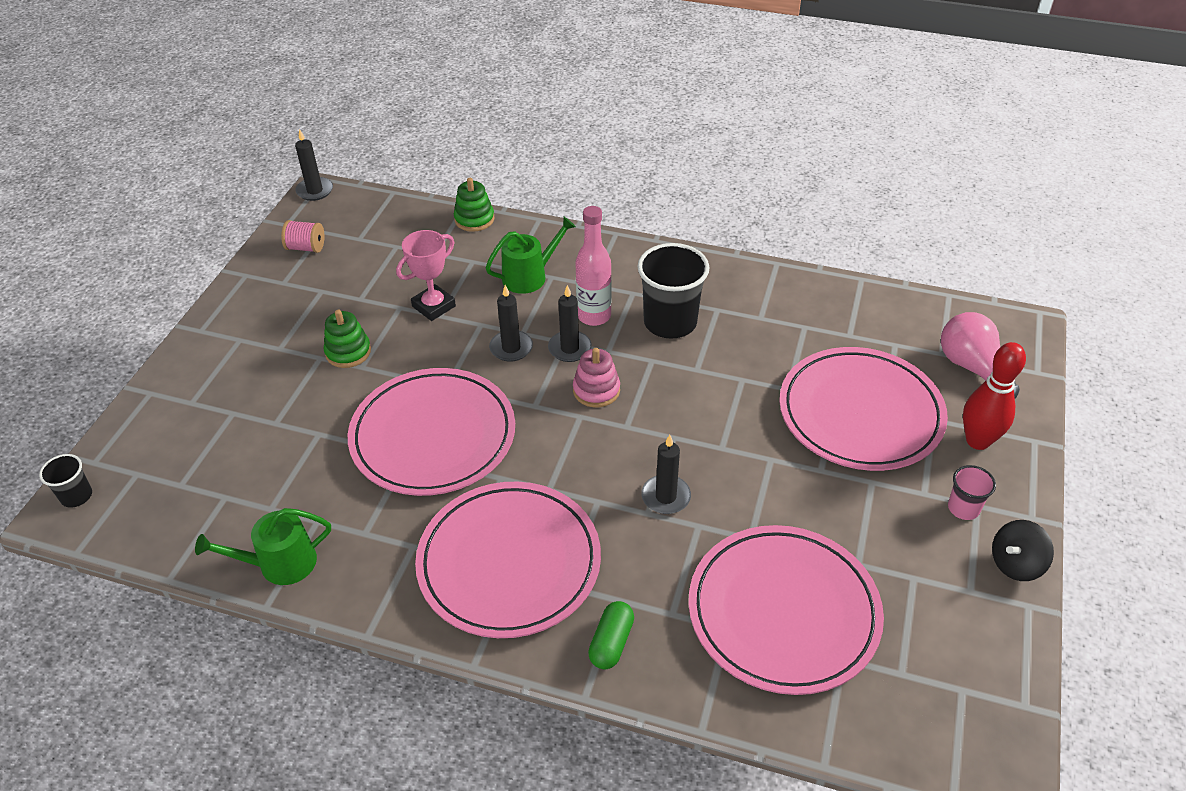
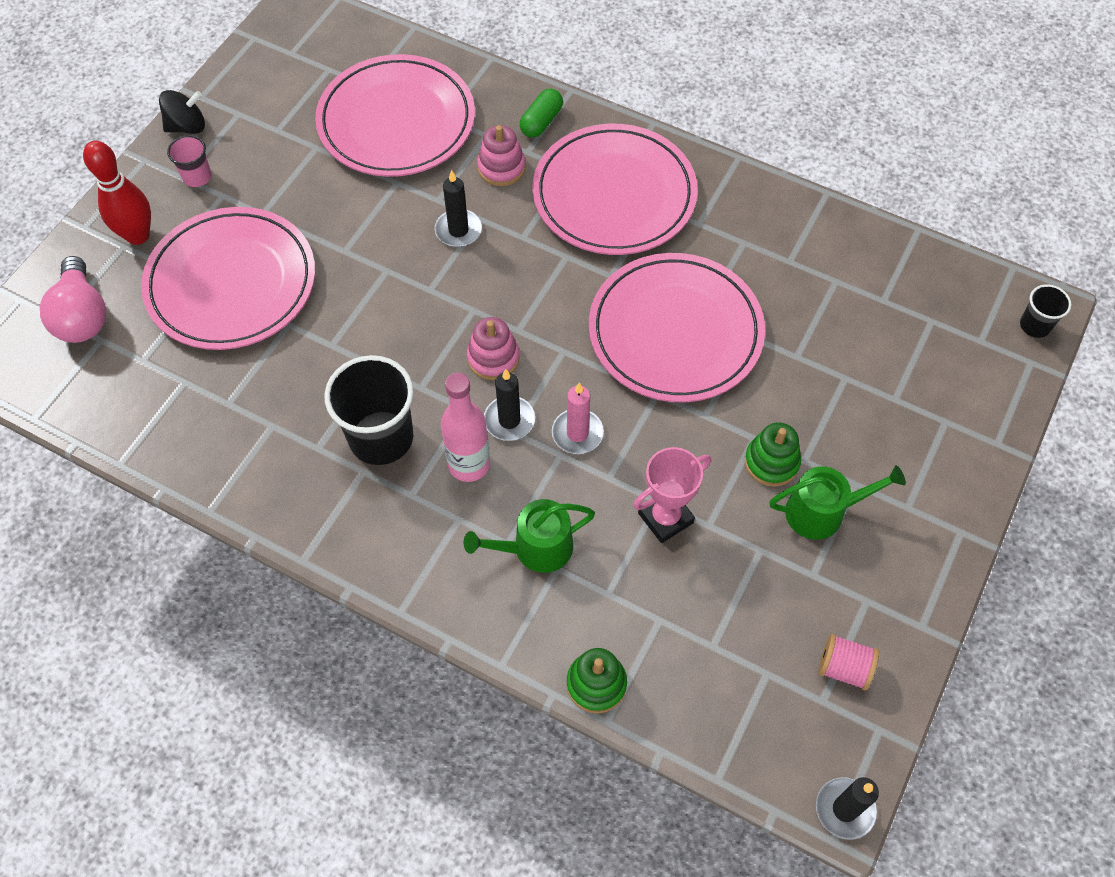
camera: 170 degrees left, 15 degrees up
(280, 564) = (819, 226): green watering can -> green watering can (822, 512)
(511, 348) = (577, 433): black candle -> pink candle
(642, 574) = (501, 168): none -> pink stacking toy

